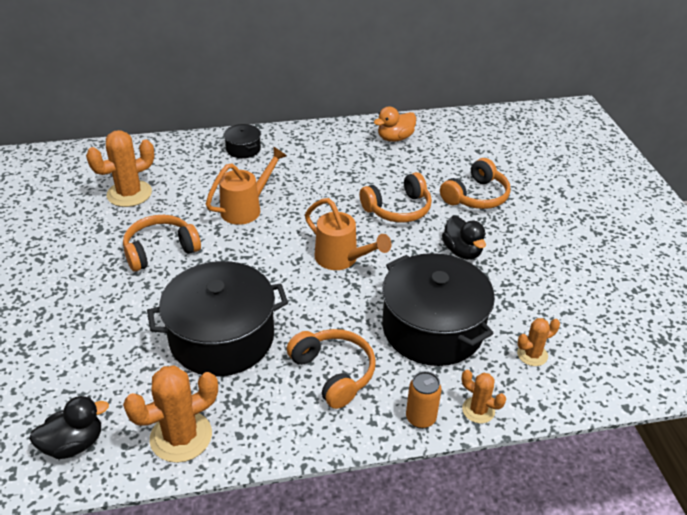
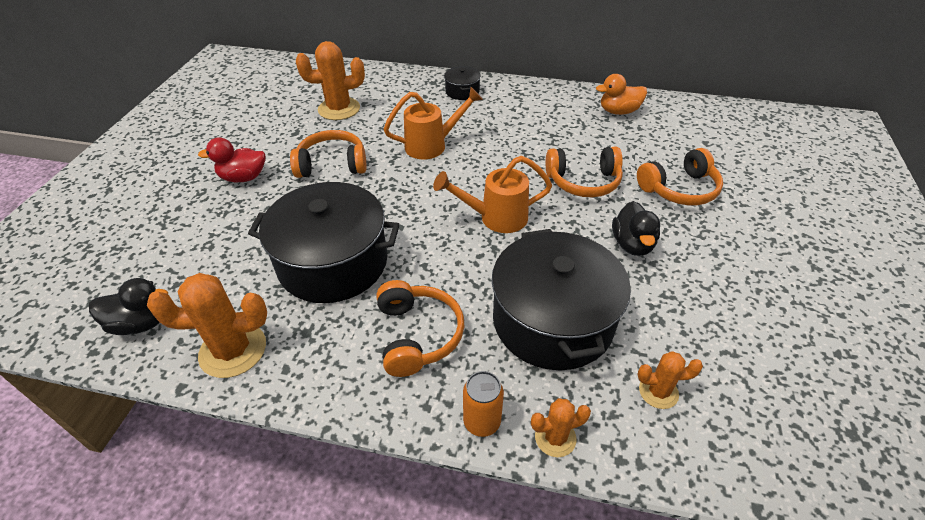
camera: 25 degrees right, 5 degrees up
(76, 286) = (243, 177): none -> red duck
(342, 259) = (495, 218): orange watering can -> orange watering can turned 105 degrees clockwise
(478, 410) = (555, 437): orange cactus -> orange cactus turned 75 degrees counterclockwise

